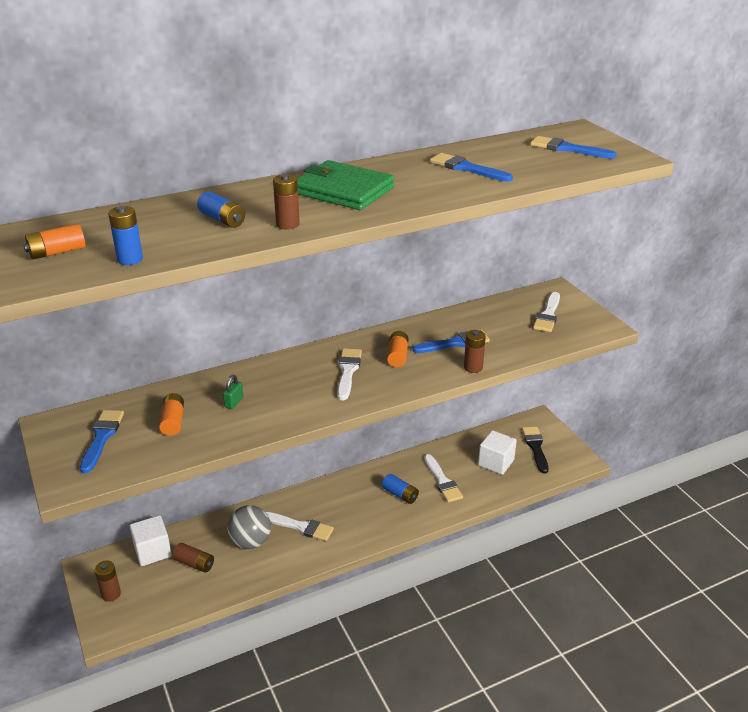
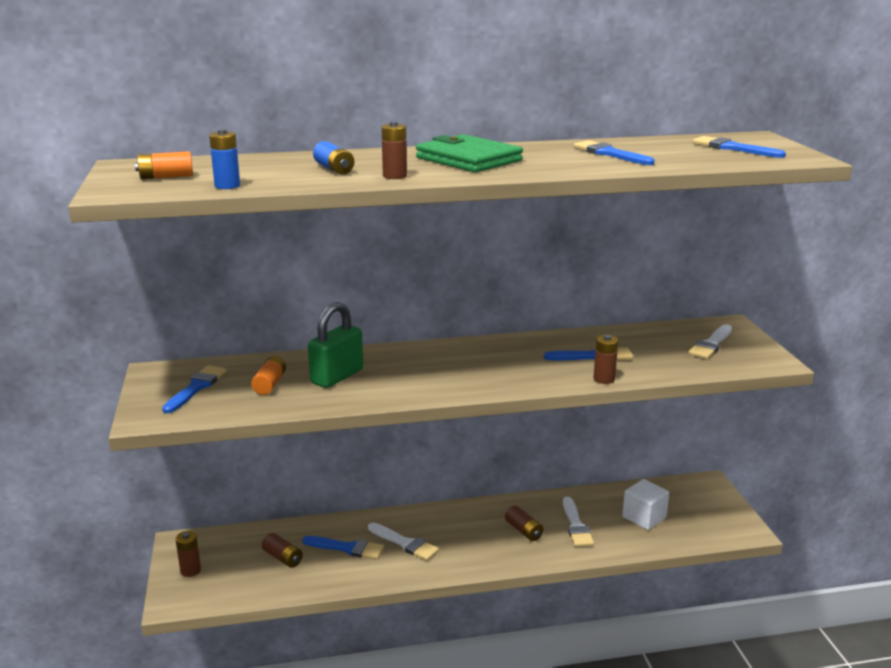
camera: 15 degrees right, 10 degrees down
(153, 551) = (246, 540): white cube -> none
(234, 402) = (337, 376): green padlock -> green padlock, size x2.31
(250, 542) = (347, 548): grey ball -> blue brush
(348, 371) = (466, 366): white brush -> none
(398, 356) = (525, 360): orange battery -> none
(400, 494) = (523, 531): blue battery -> brown battery
(535, 447) = (696, 509): black brush -> none

